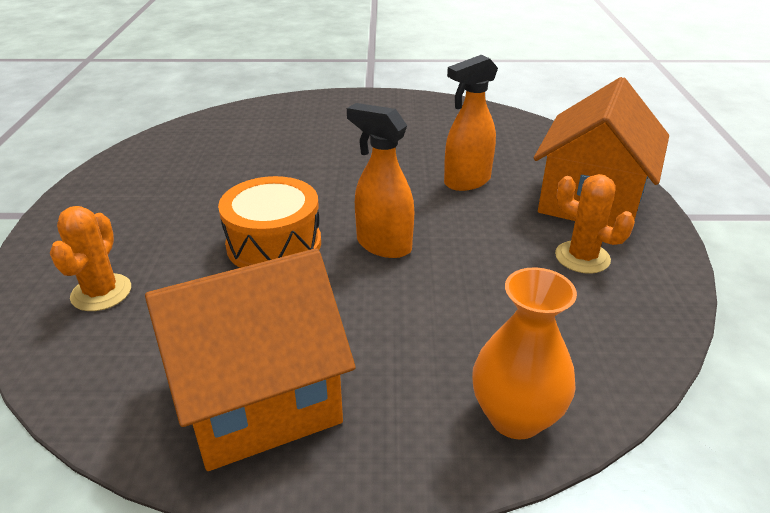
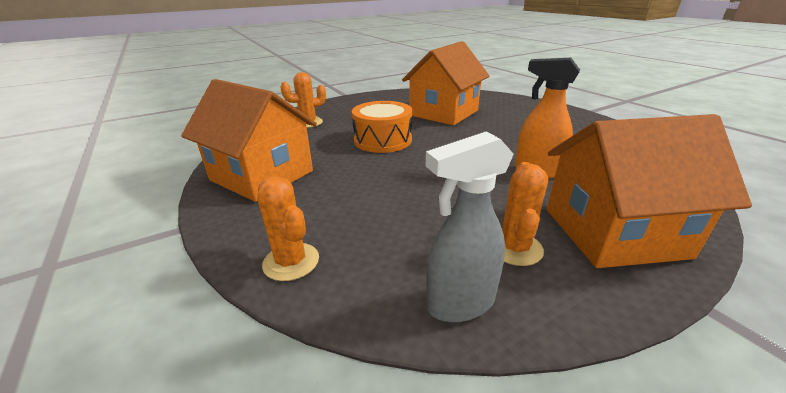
camera: 60 degrees right, 5 degrees down
(250, 164) = (444, 113): none -> orange house
(383, 245) = (420, 166): orange spray bottle -> none
(515, 417) = (291, 261): orange vase -> orange cactus
(638, 320) = (459, 303): none -> grey spray bottle

